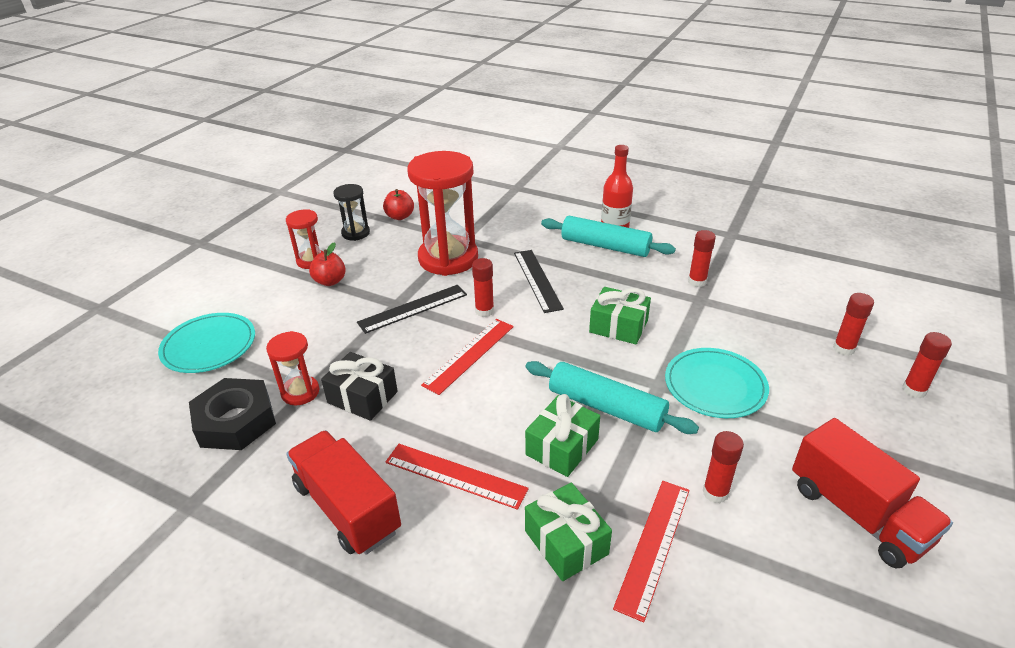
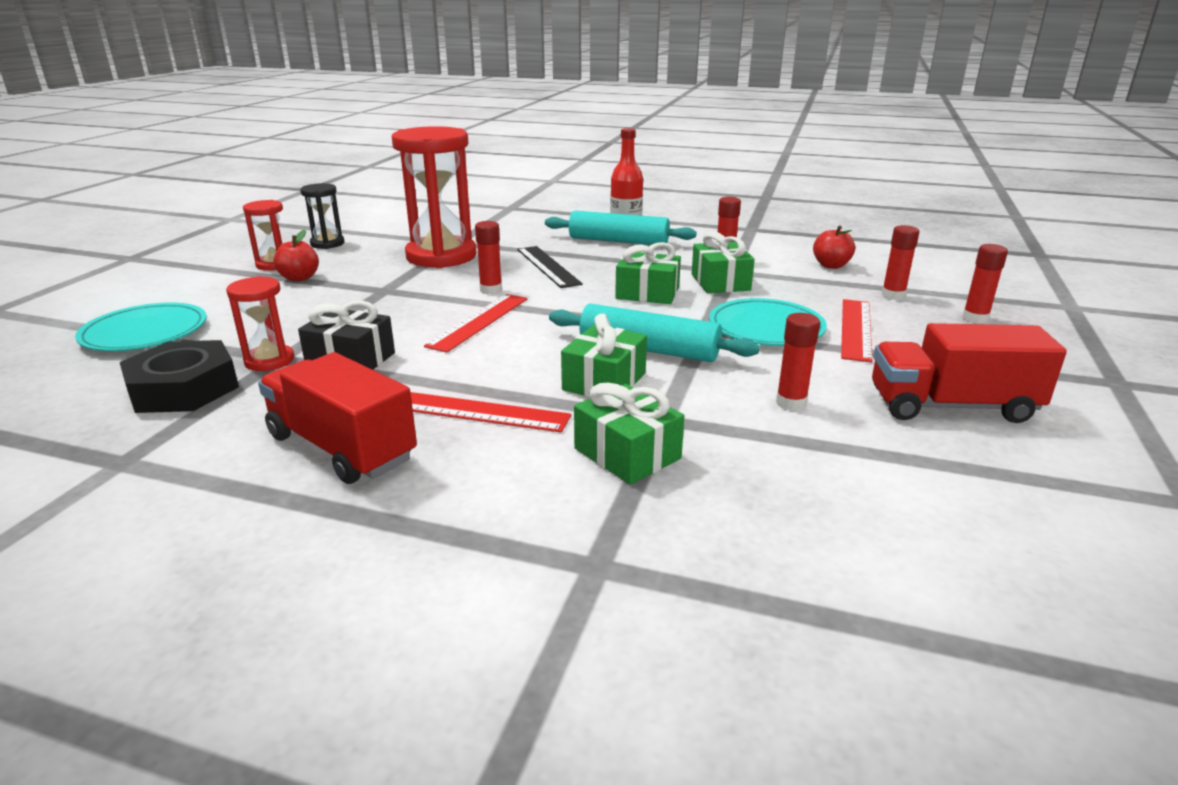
camera: 10 degrees left, 10 degrees down
(400, 216) = (379, 230): red apple -> red apple (831, 265)
(413, 308) = (404, 292): black ruler -> none
(653, 545) = (732, 447): red ruler -> red ruler (855, 329)
(686, 316) = (720, 282): none -> green gift
(857, 514) = (951, 406): red truck -> red truck turned 135 degrees clockwise

